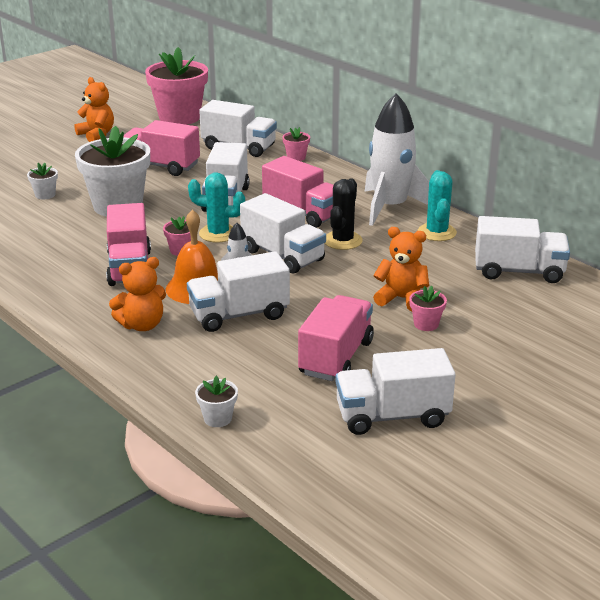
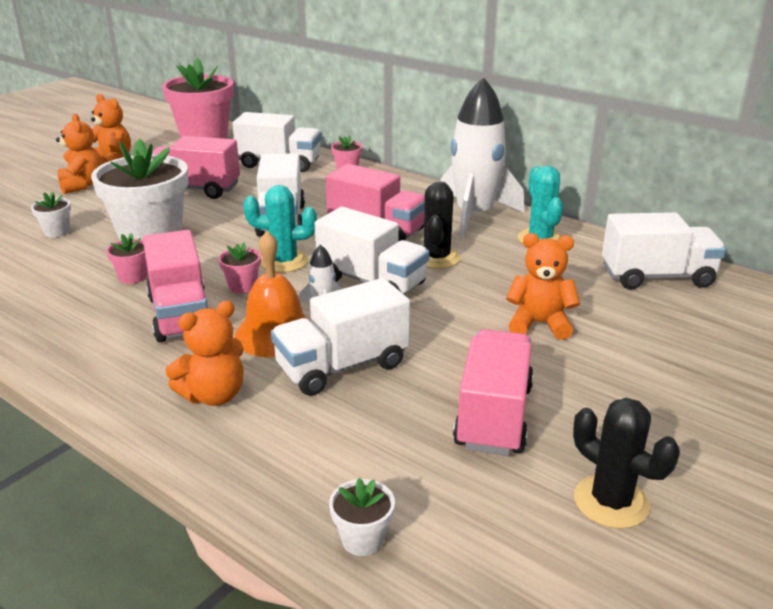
camera: 10 degrees left, 0 degrees up
(69, 155) = (82, 185): none -> orange teddy bear
(392, 416) = (611, 502): white truck -> black cactus
(426, 324) = (586, 355): pink flower pot -> pink flower pot (133, 277)

